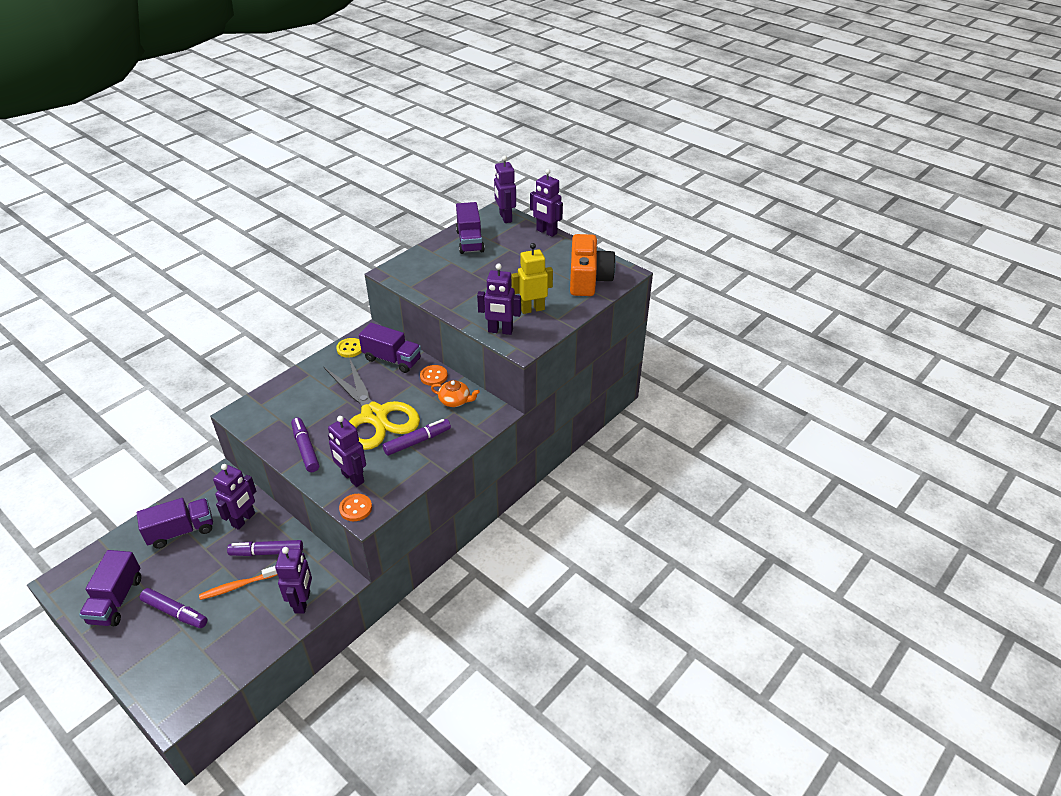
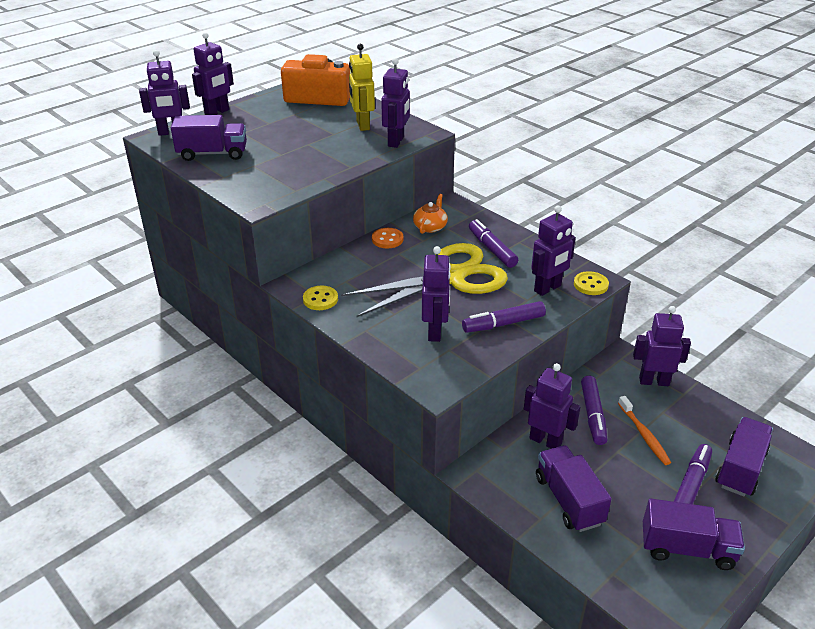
camera: 85 degrees left, 5 degrees down
(301, 410) = (435, 332): none -> purple robot
(356, 508) = (590, 285): orange button -> yellow button
(392, 359) = (350, 267): purple truck -> purple truck (740, 468)

